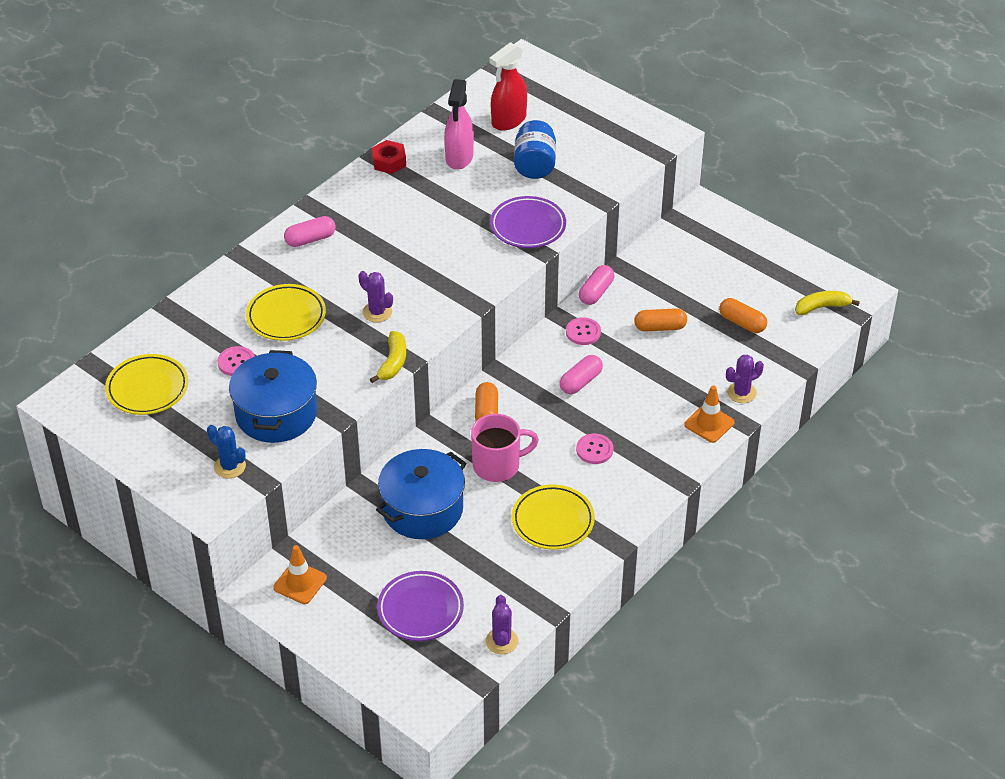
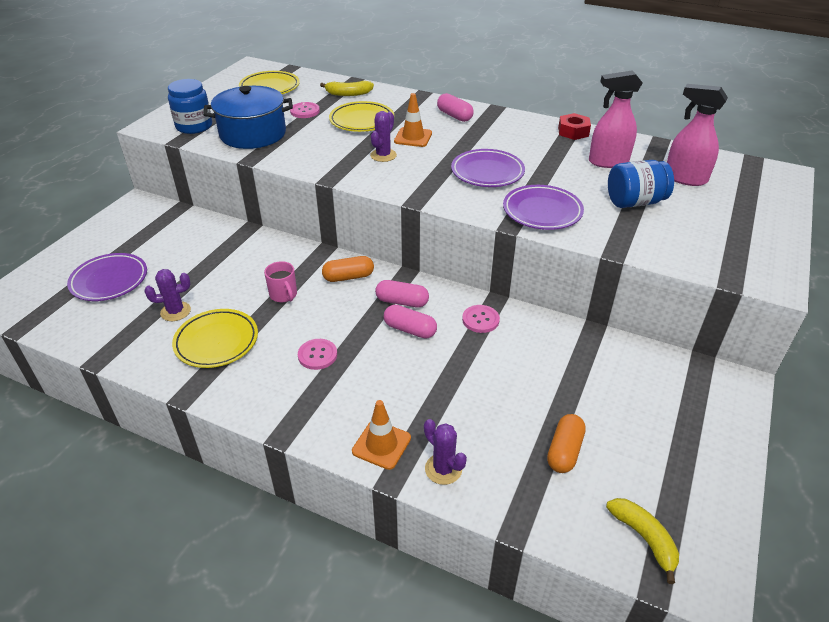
camera: 75 degrees right, 5 degrees down
(229, 466) = (194, 126): blue cactus -> blue jar
(300, 583) = (143, 218): orange traffic cone -> orange traffic cone (413, 137)
(393, 362) = (324, 172): yellow banana -> yellow banana (348, 94)
(422, 509) = (225, 262): blue pot -> none
(444, 244) = (487, 172): none -> purple plate
(498, 465) = (283, 295): pink mug -> pink mug, size x0.63
(501, 641) = (65, 334): purple cactus -> purple cactus (175, 311)
(508, 121) = (684, 178): red spray bottle -> pink spray bottle
(596, 292) = (543, 319): pink capsule -> pink capsule (402, 302)
(660, 327) = (517, 376): orange capsule -> none

